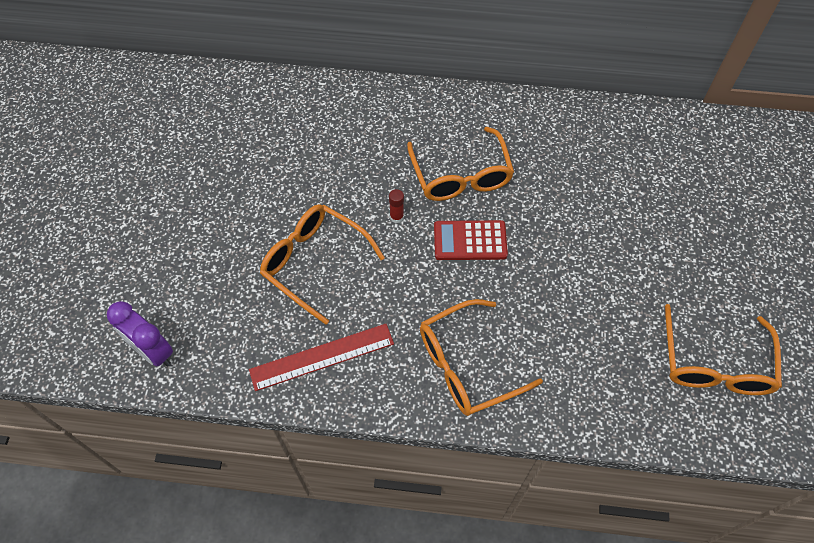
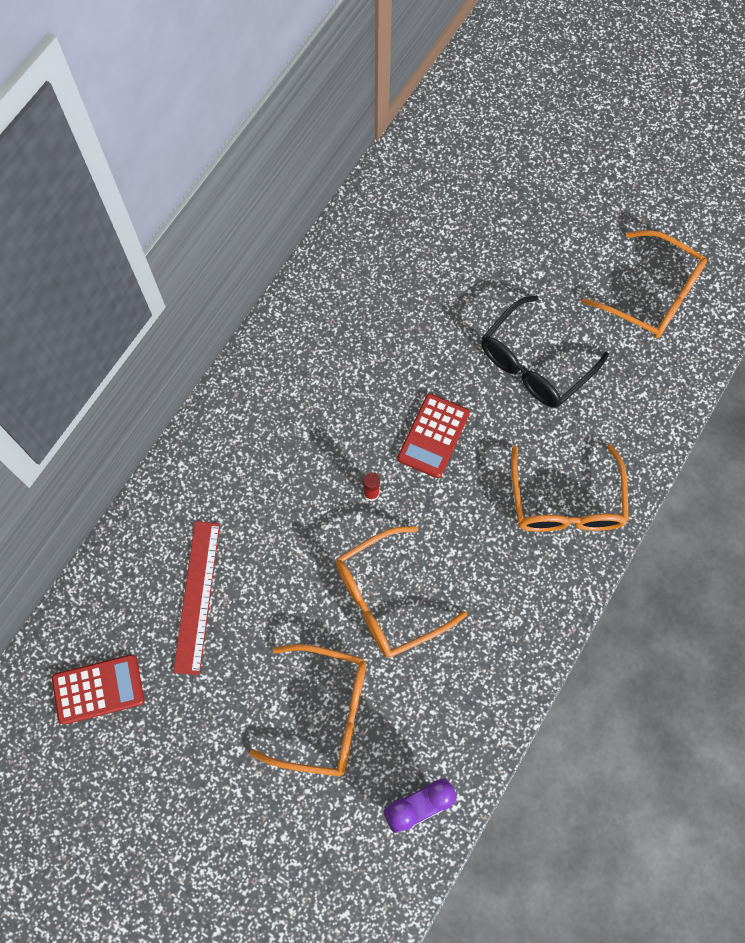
camera: 65 degrees left, 10 degrees up
(168, 113) = (98, 689): none -> red calculator
(322, 356) = (499, 634): red ruler -> red ruler (197, 596)
(461, 176) = (352, 407): orange glasses -> orange glasses (324, 713)
(581, 291) = (534, 364): none -> black glasses

